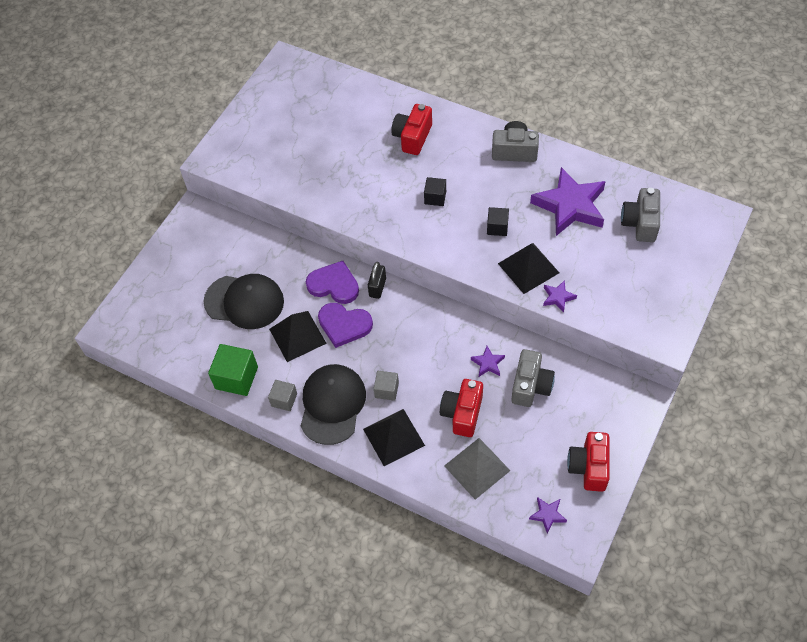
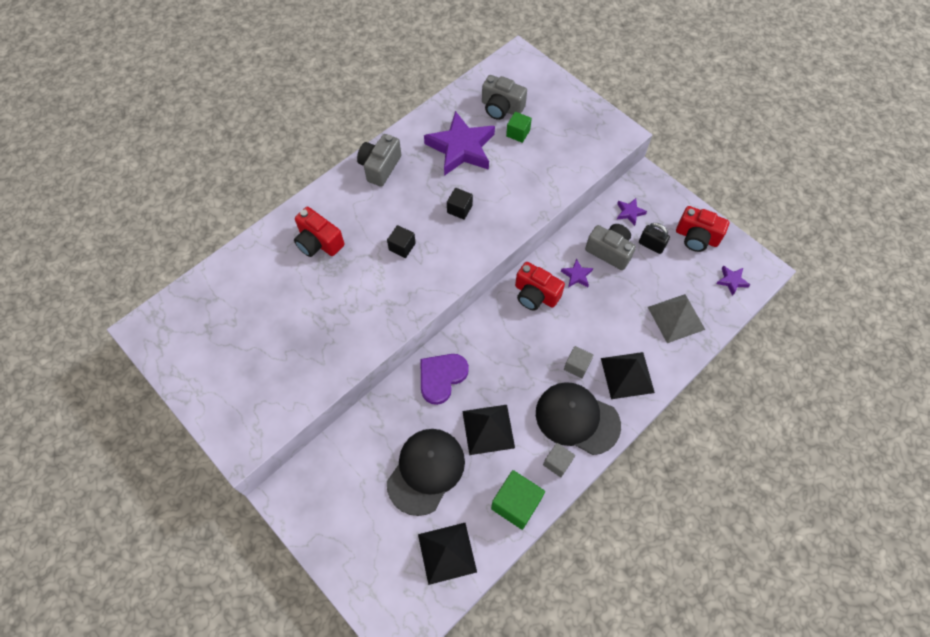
camera: 75 degrees left, 5 degrees up
(344, 325) = (492, 382): purple heart -> none
(377, 287) = (461, 339): black padlock -> black padlock (651, 245)
(462, 413) = (620, 312): red camera -> red camera (535, 295)
(528, 268) = (513, 201): black pyramid -> black pyramid (447, 553)
(558, 297) = (552, 190): purple star -> purple star (629, 212)
(615, 247) = (518, 133): none -> green cube

